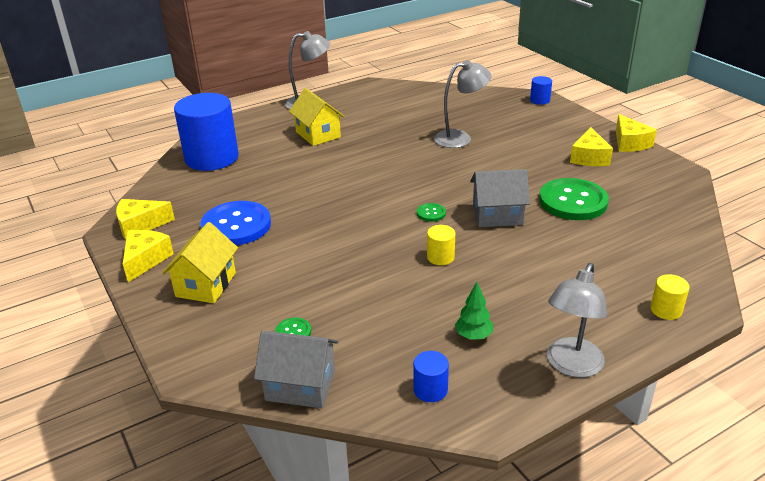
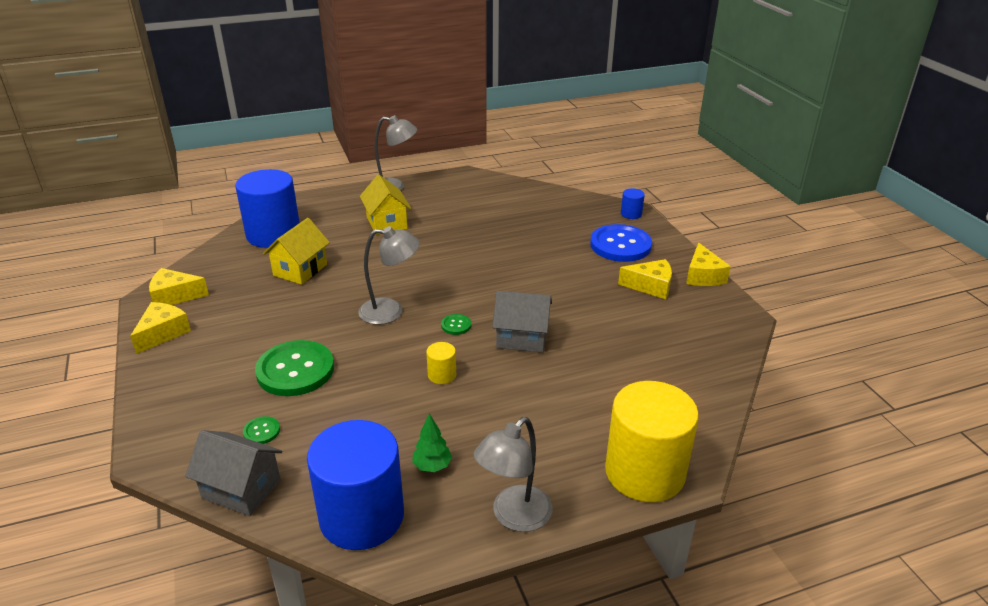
camera: 10 degrees right, 0 degrees up
(206, 285) = (205, 368): yellow house -> yellow house (300, 270)
(236, 225) = (262, 310): blue button -> blue button (620, 245)
(430, 389) = (361, 516): blue cylinder -> blue cylinder, size x2.41
(460, 138) = (527, 246): grey lamp -> grey lamp (390, 311)
(573, 201) = (608, 334): green button -> green button (295, 370)
(589, 157) = (650, 286): yellow cheese -> yellow cheese turned 105 degrees counterclockwise
(666, 310) = (644, 472): yellow cylinder -> yellow cylinder, size x2.41

